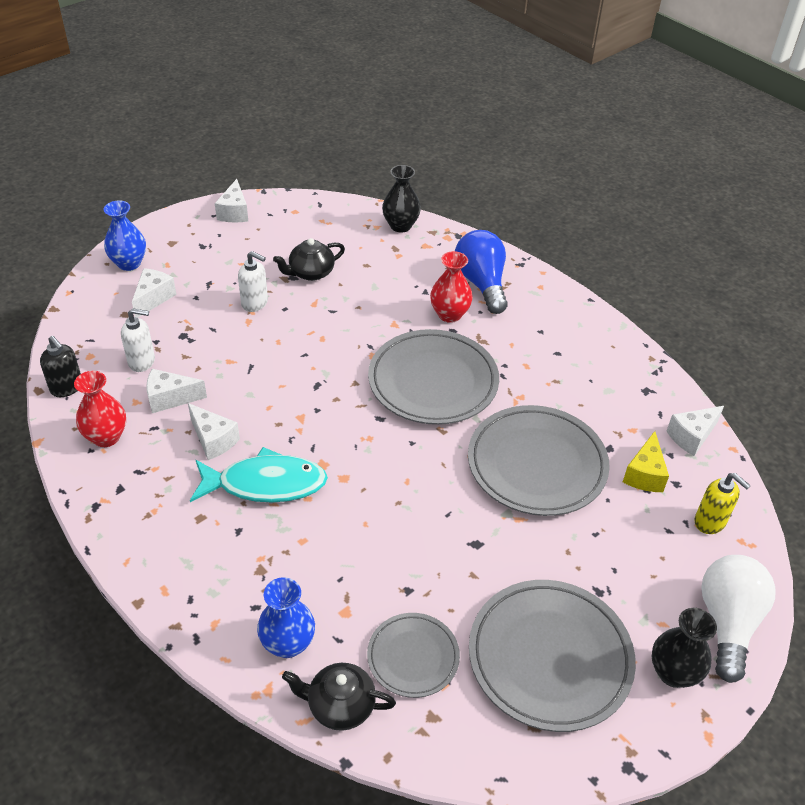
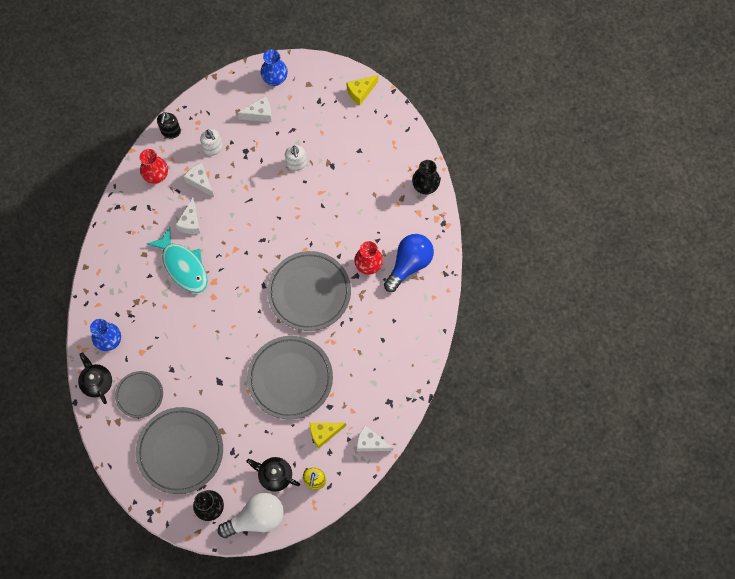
camera: 55 degrees right, 25 degrees up
(234, 212) = (360, 92): white cheese -> yellow cheese
(310, 273) = (343, 171): black teapot -> black teapot (274, 475)

